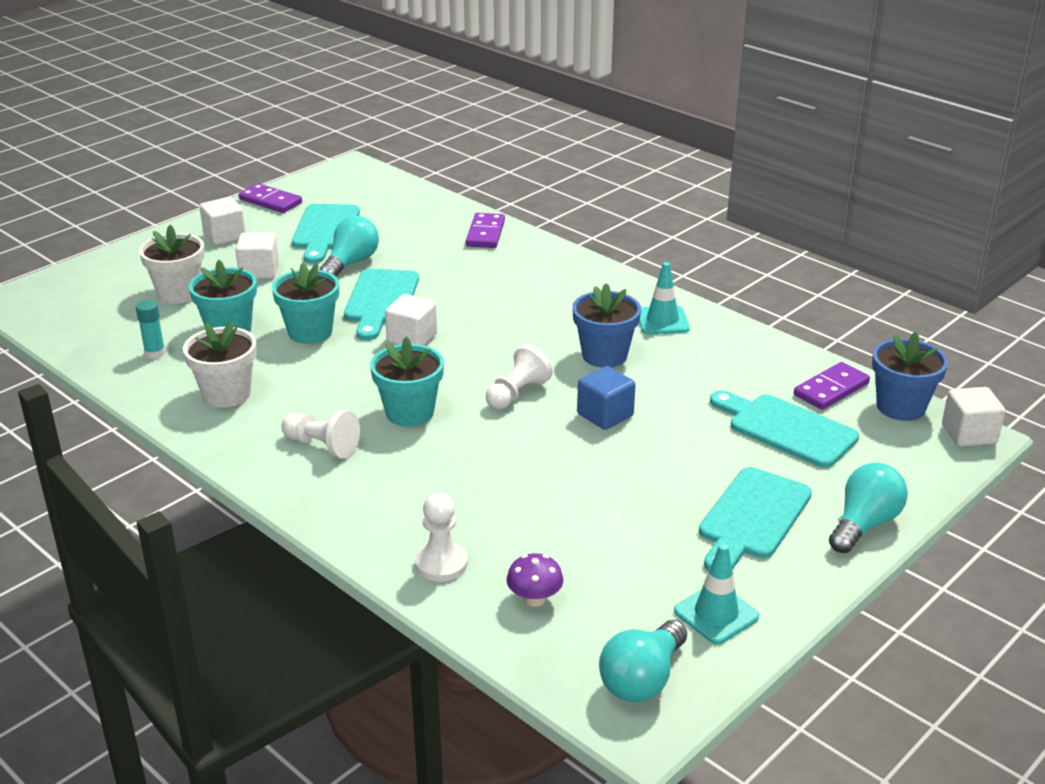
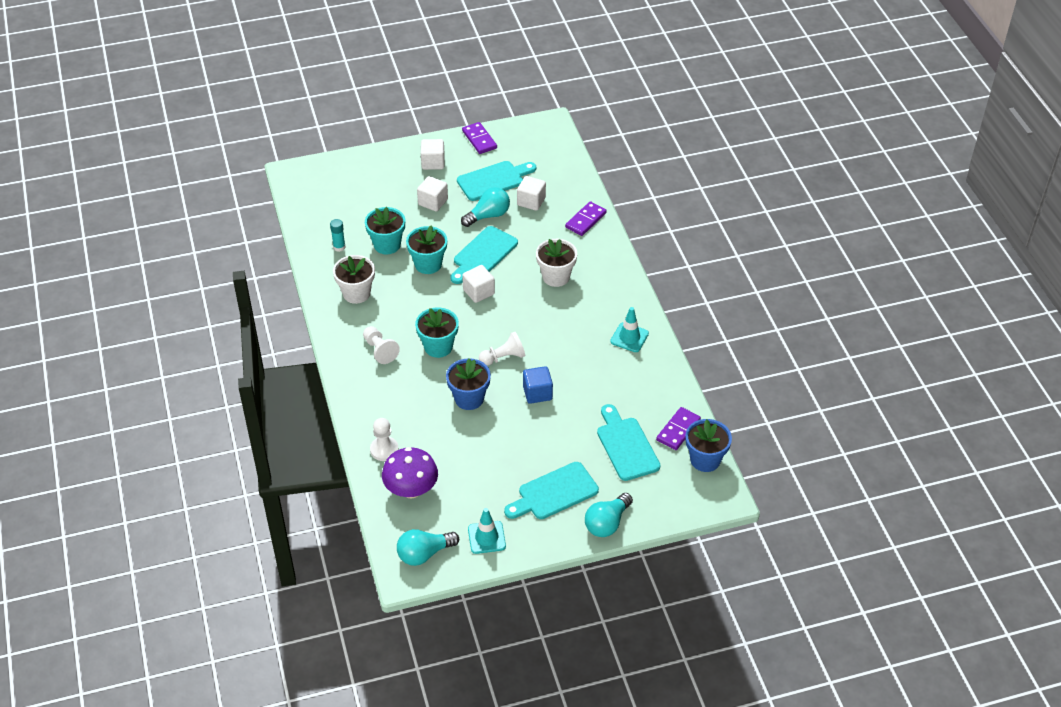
camera: 30 degrees right, 15 degrees up
(179, 293) = (379, 203): white flower pot -> white flower pot (556, 277)
(325, 230) = (493, 180): turquoise cutting board -> turquoise cutting board turned 150 degrees counterclockwise
(534, 599) = (411, 489): purple mushroom -> purple mushroom, size x1.85
(604, 355) = (573, 350): blue flower pot -> blue flower pot (469, 398)
(831, 389) = (678, 430): purple domino -> purple domino turned 45 degrees counterclockwise
(864, 524) = (607, 523): turquoise light bulb -> turquoise light bulb turned 150 degrees clockwise
(969, 434) = (724, 495): white cube -> white cube (531, 201)

